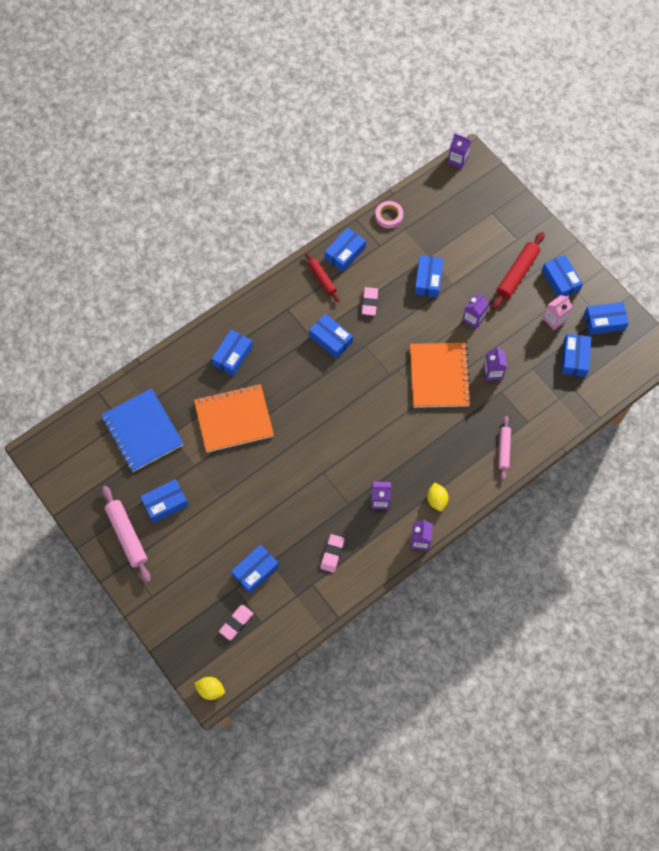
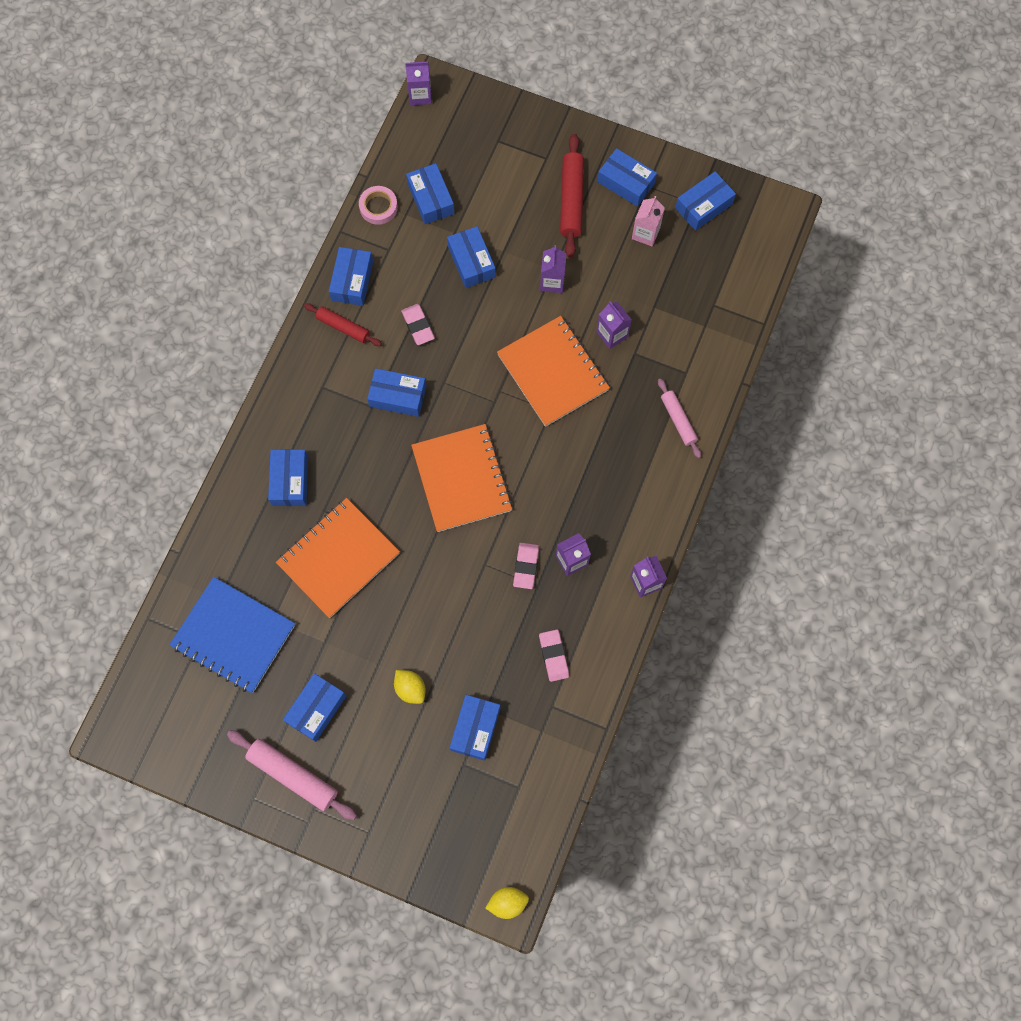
camera: 30 degrees left, 5 degrees up
(236, 623) = (490, 804): pink eraser -> pink eraser (526, 566)
(340, 412) = (462, 479): none -> orange notebook
(436, 500) = (637, 523): yellow lemon -> yellow lemon (410, 689)
(574, 358) = (695, 268): blue box -> blue box (431, 199)

